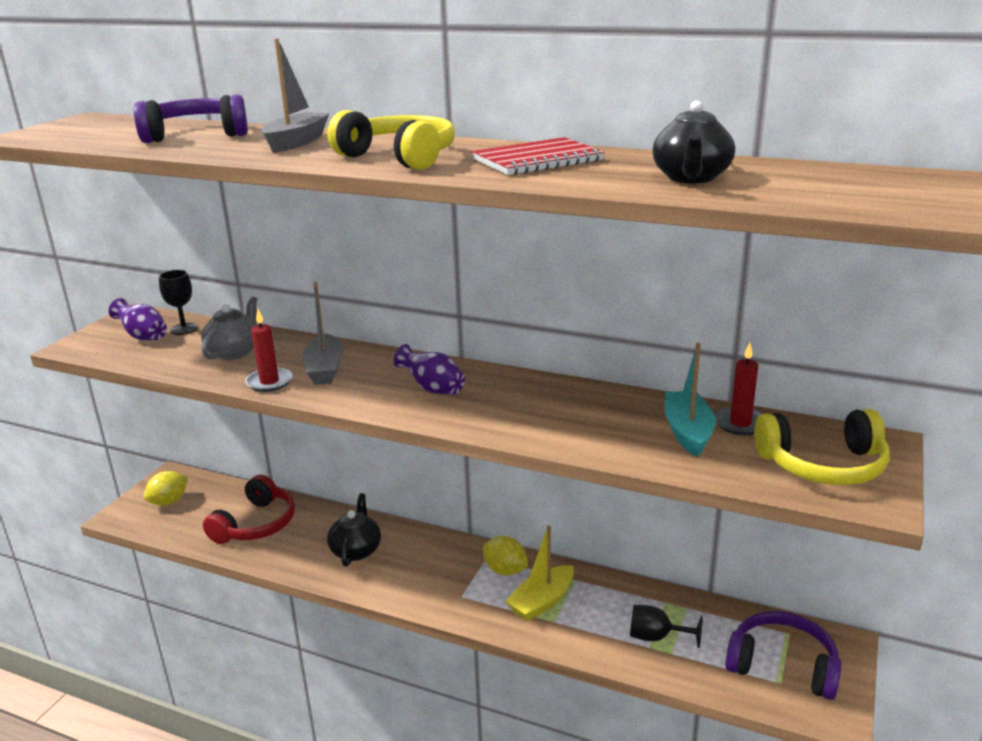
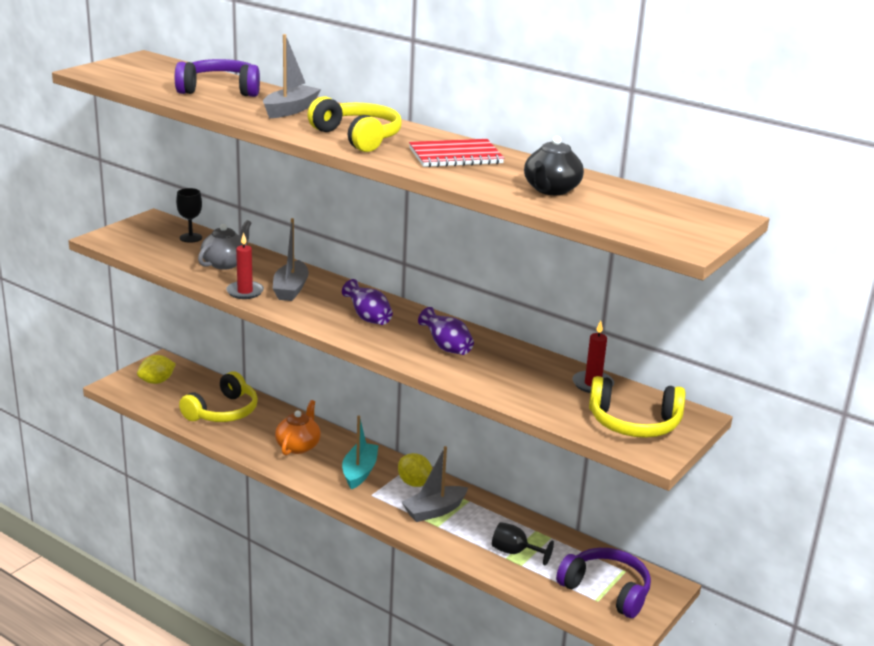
camera: 10 degrees right, 0 degrees up
(143, 337) = (157, 239): purple vase -> purple vase (446, 347)
(256, 524) = (223, 411): red headphones -> yellow headphones
(356, 550) = (298, 446): black teapot -> orange teapot
(542, 602) = (434, 511): yellow boat -> grey boat
(687, 432) = (547, 383): turquoise boat -> turquoise boat (359, 472)

